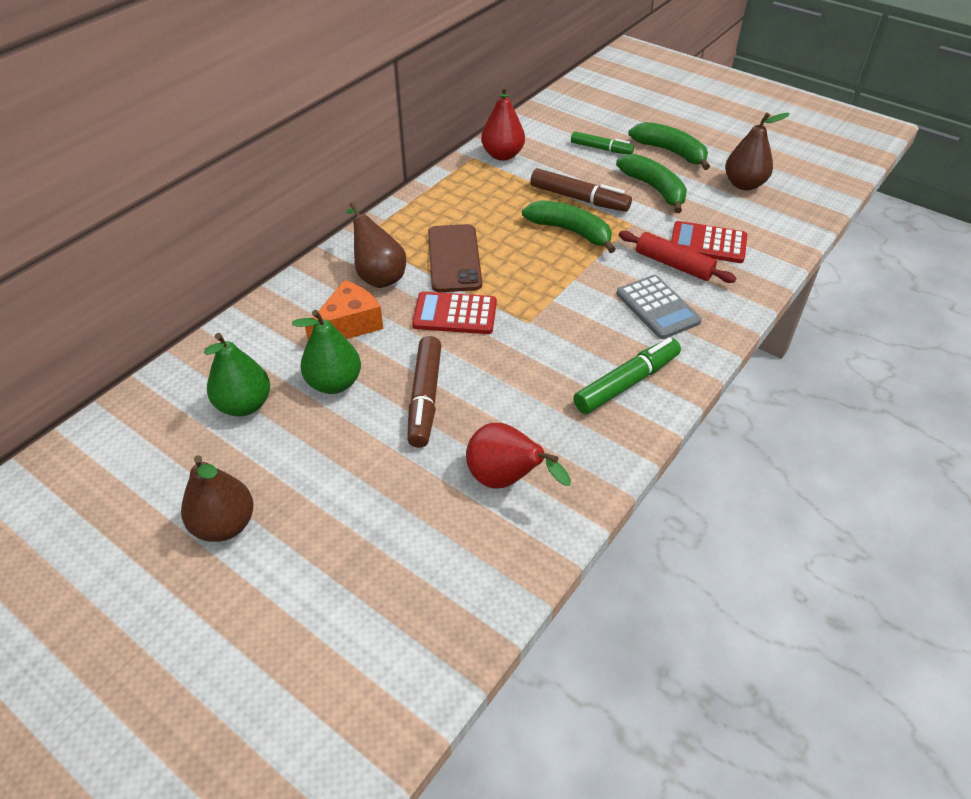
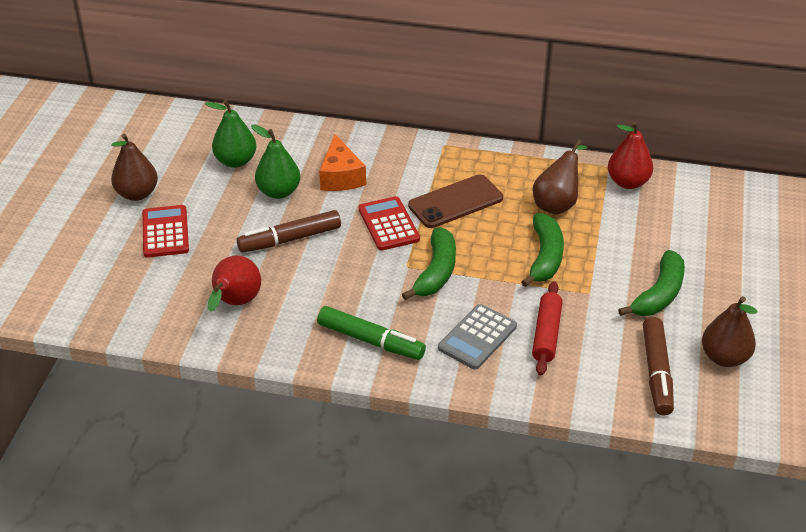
camera: 65 degrees right, 5 degrees down
(349, 325) = (341, 176): orange cheese -> orange cheese turned 60 degrees clockwise
(378, 276) = (405, 170): brown pear -> brown pear (557, 204)
(579, 199) = (599, 249): brown marker -> brown marker (656, 372)
(601, 149) = (697, 241): green marker -> none
(670, 152) = (737, 291): green banana -> green banana (436, 272)
(708, 243) = (597, 350): red calculator -> red calculator (165, 232)

